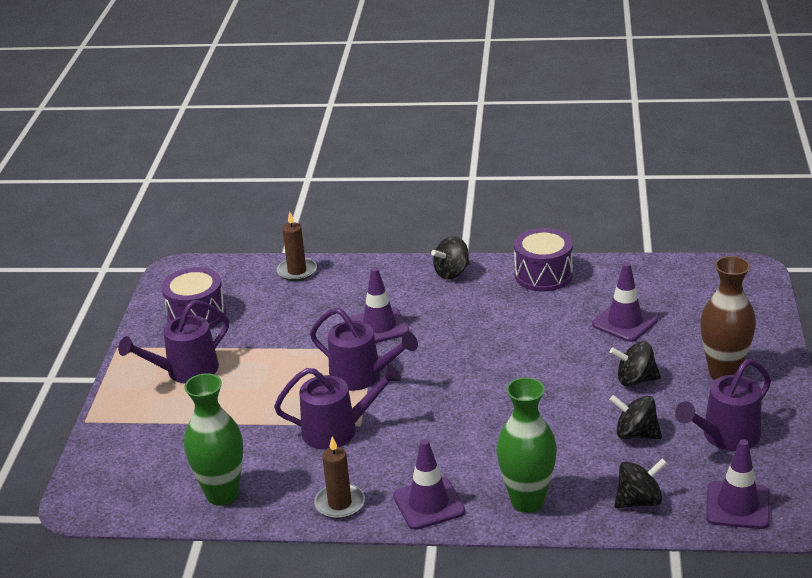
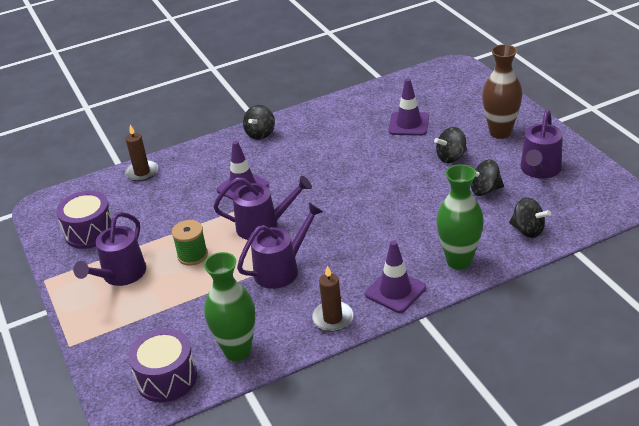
camera: 30 degrees left, 5 degrees up
(267, 379) = (192, 255): none -> green spool
(543, 275) = (326, 113): purple drum -> purple drum (166, 378)
(639, 501) = (528, 230): black spinning top -> black spinning top turned 90 degrees clockwise
(737, 505) = (587, 208): purple traffic cone -> none

